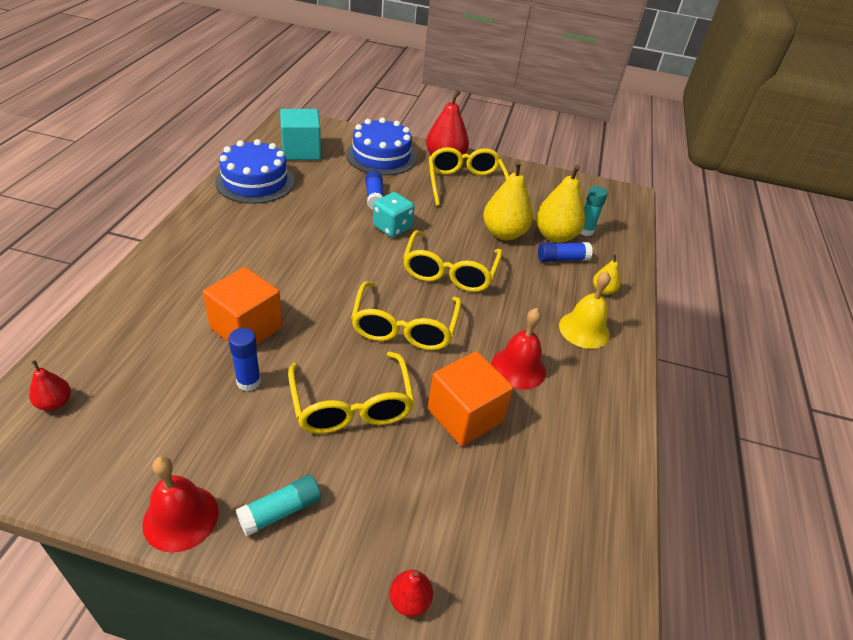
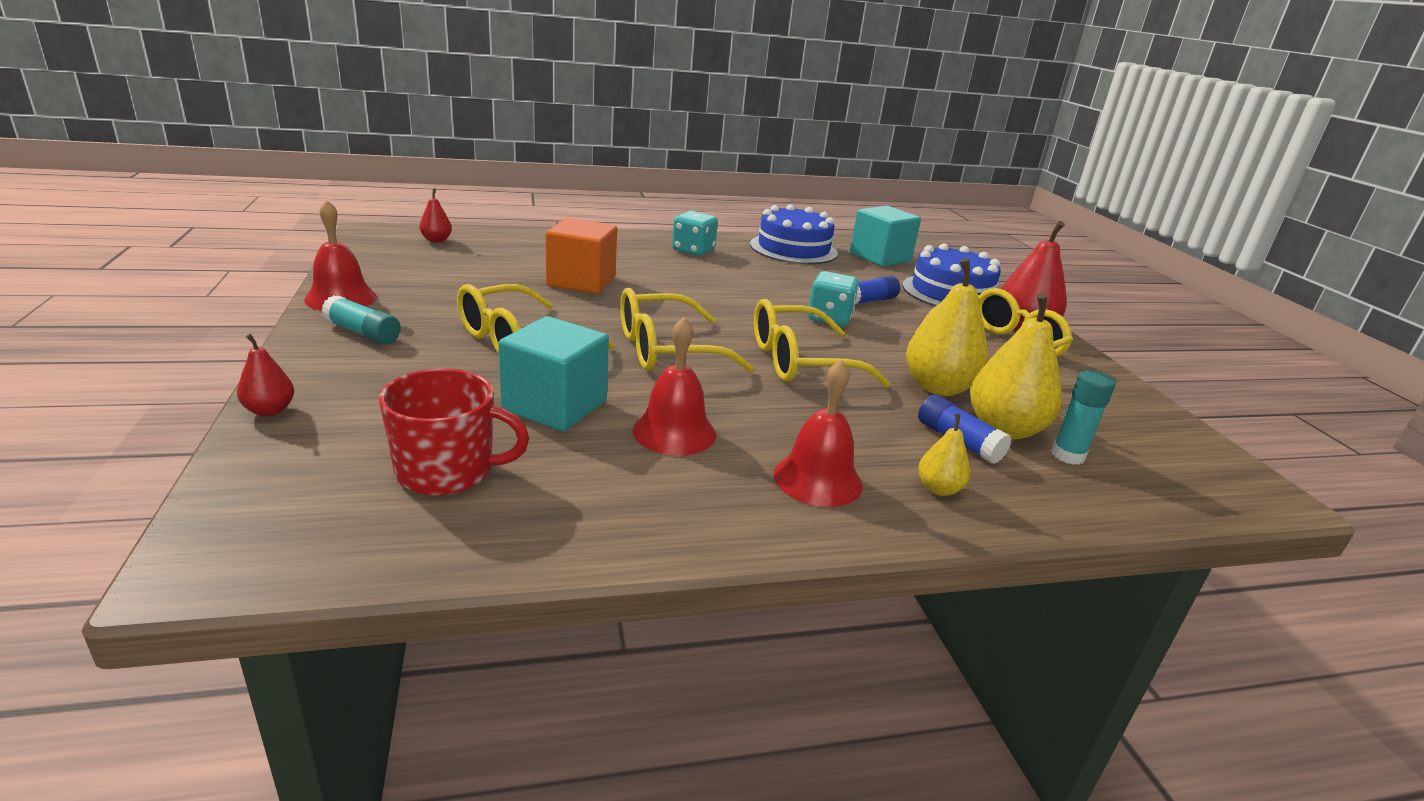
camera: 65 degrees right, 15 degrees down
(220, 235) = (693, 250): none -> turquoise dice
(248, 382) = (512, 294): blue glue stick -> none
(465, 415) = (555, 406): orange cube -> turquoise cube
(533, 497) = (447, 471): none -> red mug
(584, 330) = (818, 479): yellow bell -> red bell

